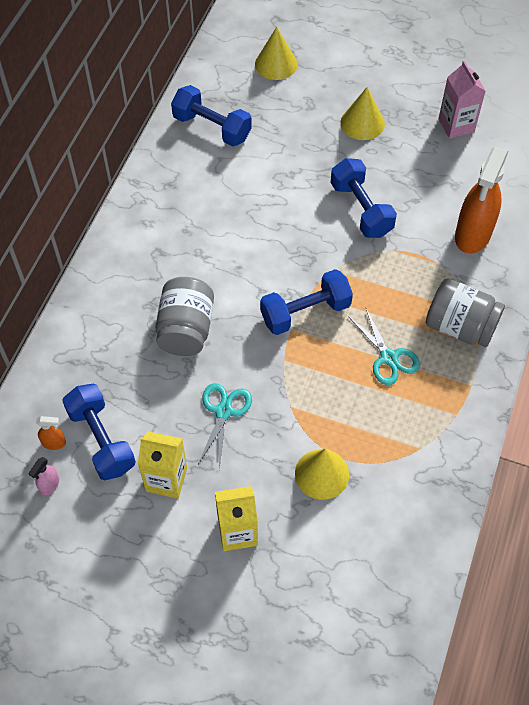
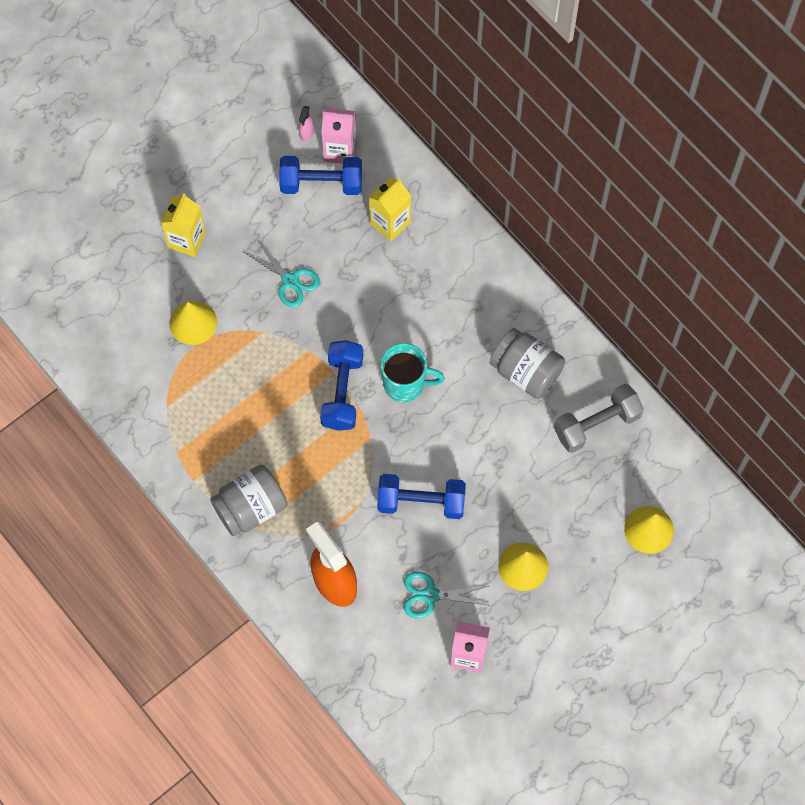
camera: 120 degrees right, 10 degrees up
(49, 485) = (306, 133): pink spray bottle -> pink spray bottle turned 135 degrees counterclockwise
(54, 443) = (340, 150): orange spray bottle -> pink carton
(166, 479) = (259, 212): yellow carton -> yellow carton (390, 223)
(186, 329) = (383, 290): grey jar -> grey jar (526, 371)
(212, 127) = (596, 424): blue dumbbell -> grey dumbbell
(265, 269) = (405, 384): none -> turquoise mug
(389, 358) = (258, 432): turquoise scissors -> turquoise scissors (430, 595)

